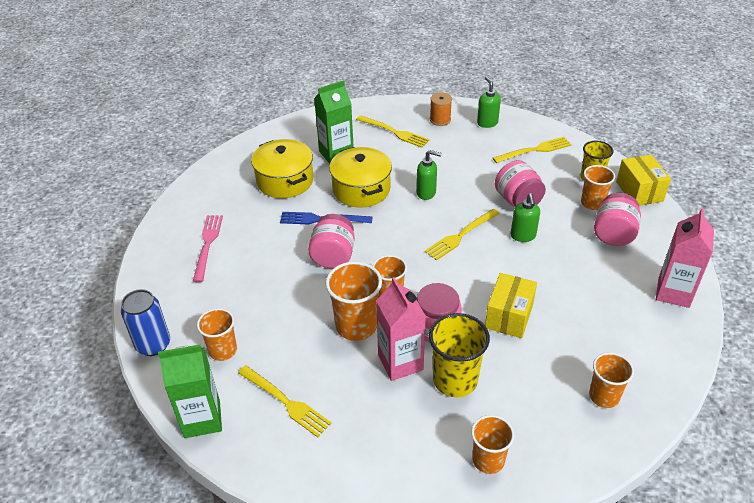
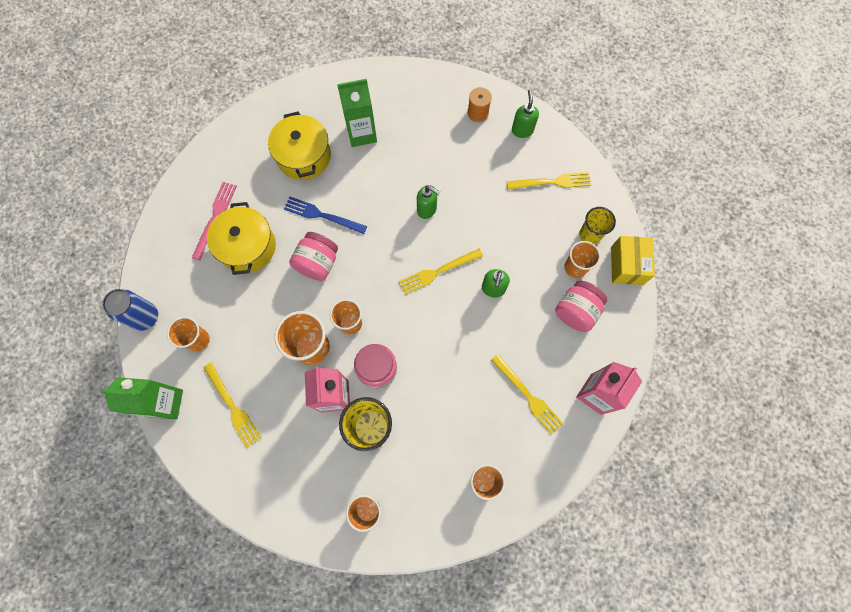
camera: 15 degrees right, 30 degrees up
(361, 189) = (369, 188): yellow pot -> yellow pot (247, 247)
(395, 132) = (427, 118): yellow fork -> yellow fork (528, 396)
(509, 316) = (442, 376): yellow box -> none
(517, 201) = (507, 244): pink jar -> none

